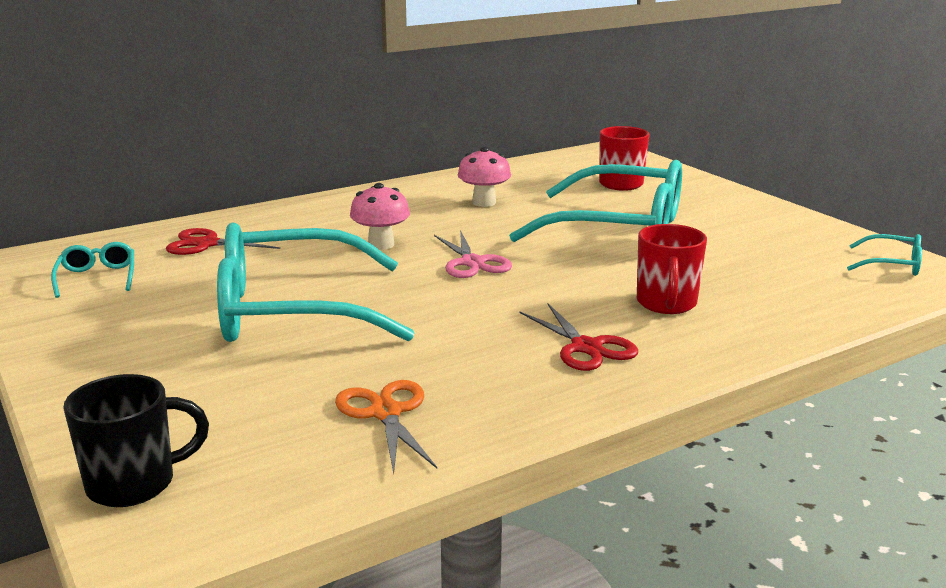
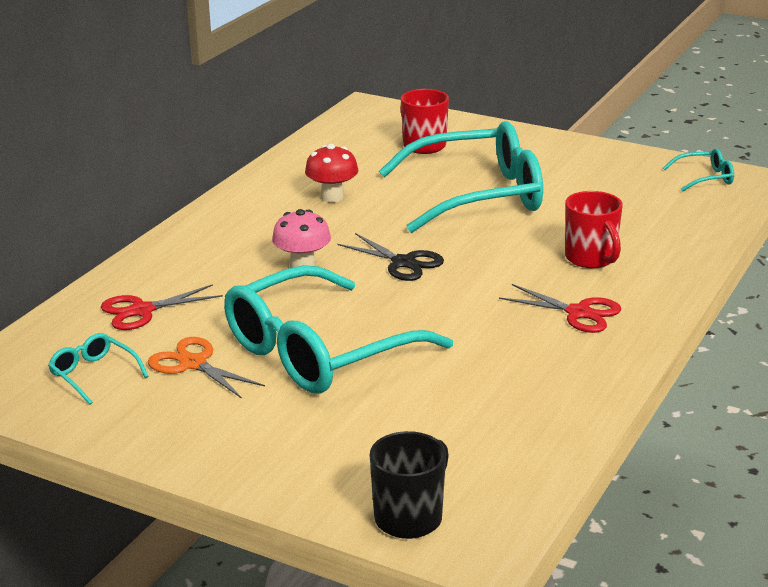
camera: 30 degrees left, 5 degrees up
(386, 413) = (508, 408): orange scissors -> orange scissors (193, 364)
(472, 262) = (403, 263): pink scissors -> black scissors
(484, 202) = (332, 197): pink mushroom -> red mushroom

